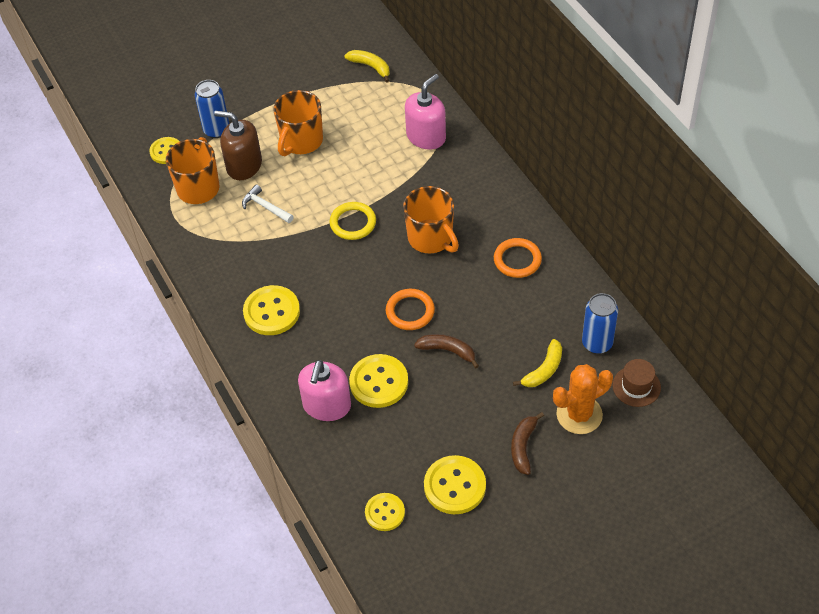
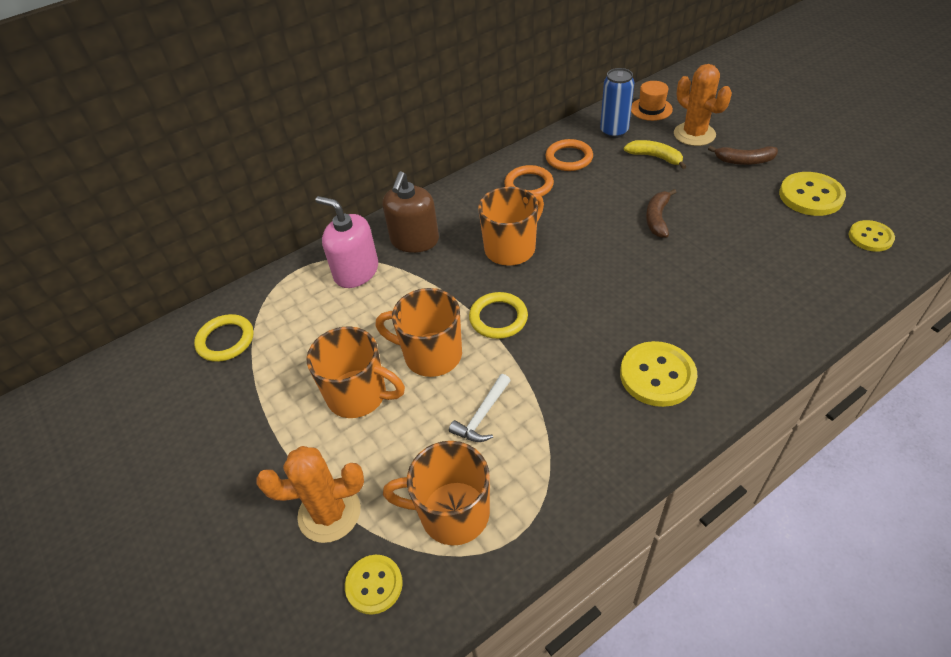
camera: 95 degrees left, 5 degrees down
(216, 130) = (329, 513): blue can -> orange cactus
(244, 165) = (405, 458): brown soap dispenser -> brown soap dispenser (414, 240)
(326, 181) = (431, 355): none -> orange mug
(327, 405) = (769, 300): pink soap dispenser -> none
(371, 67) = (225, 340): yellow banana -> yellow ring
(379, 382) = (718, 263): yellow button -> none
(410, 311) = (616, 252): orange ring -> orange ring (569, 158)
(636, 386) = (651, 109): brown hat -> orange hat

